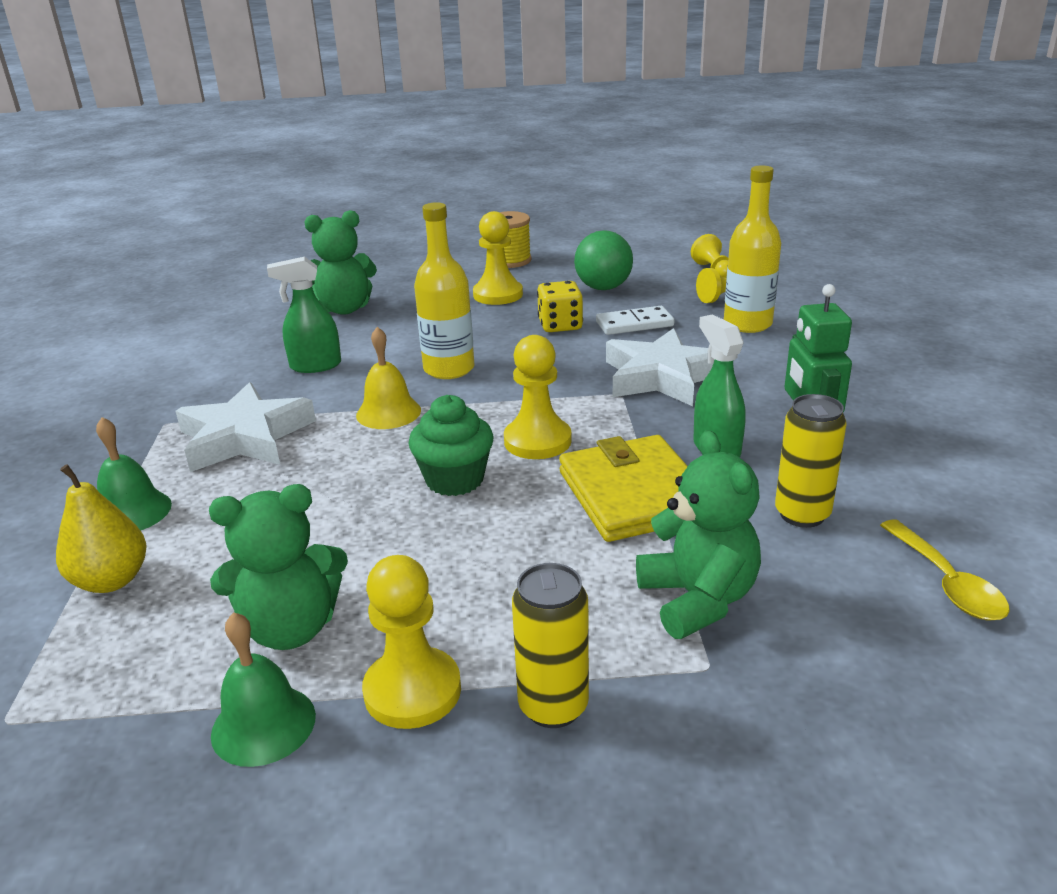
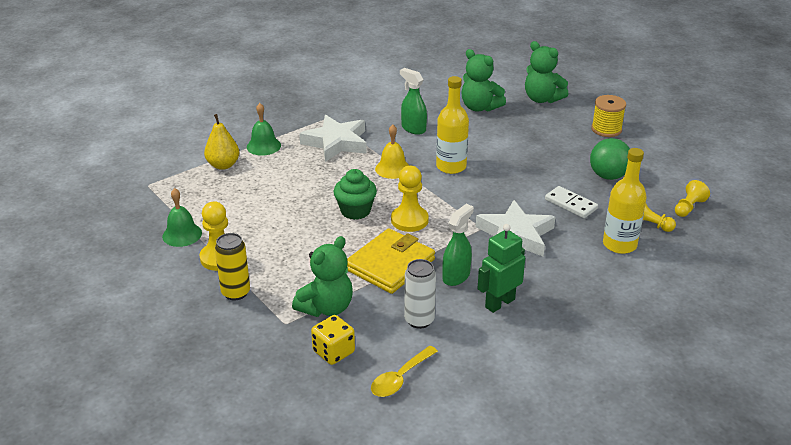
camera: 55 degrees right, 5 degrees up
(291, 628) = (230, 216): green teddy bear -> green teddy bear (542, 99)
(498, 295) = (554, 145): yellow pawn -> none
(560, 325) = (539, 180): yellow dice -> yellow dice (333, 352)
(802, 514) = (419, 320): yellow can -> white can

